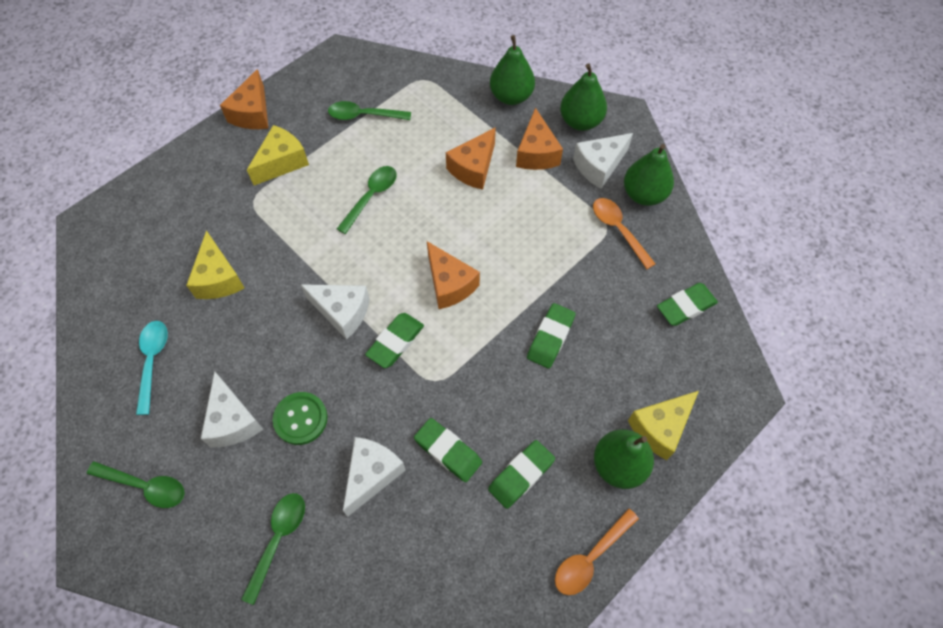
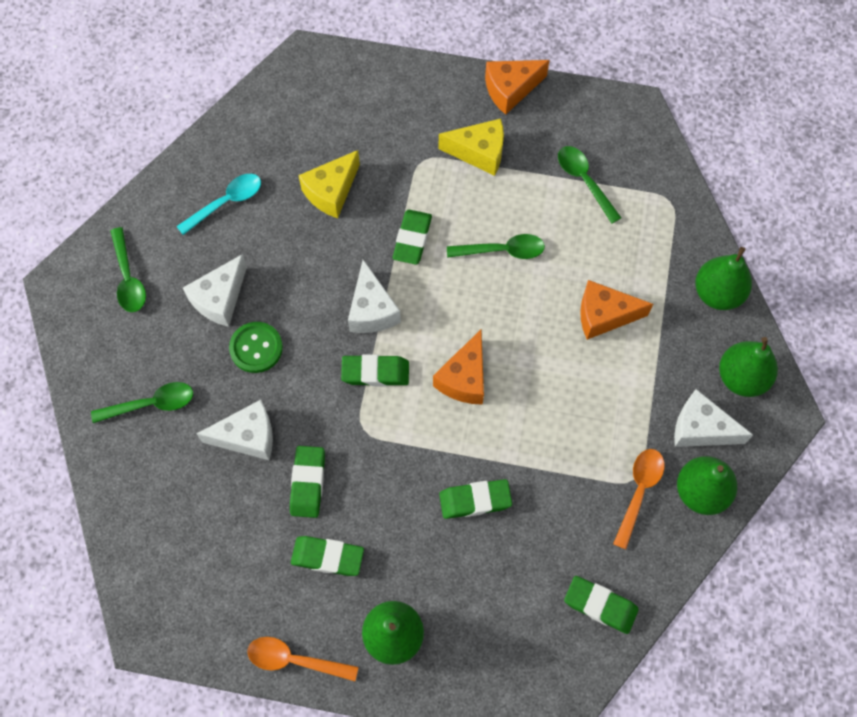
camera: 55 degrees right, 5 degrees up
(309, 248) = (412, 239): none -> green eraser
(536, 153) = (668, 360): orange cheese -> none
(660, 428) = (454, 652): yellow cheese -> none

